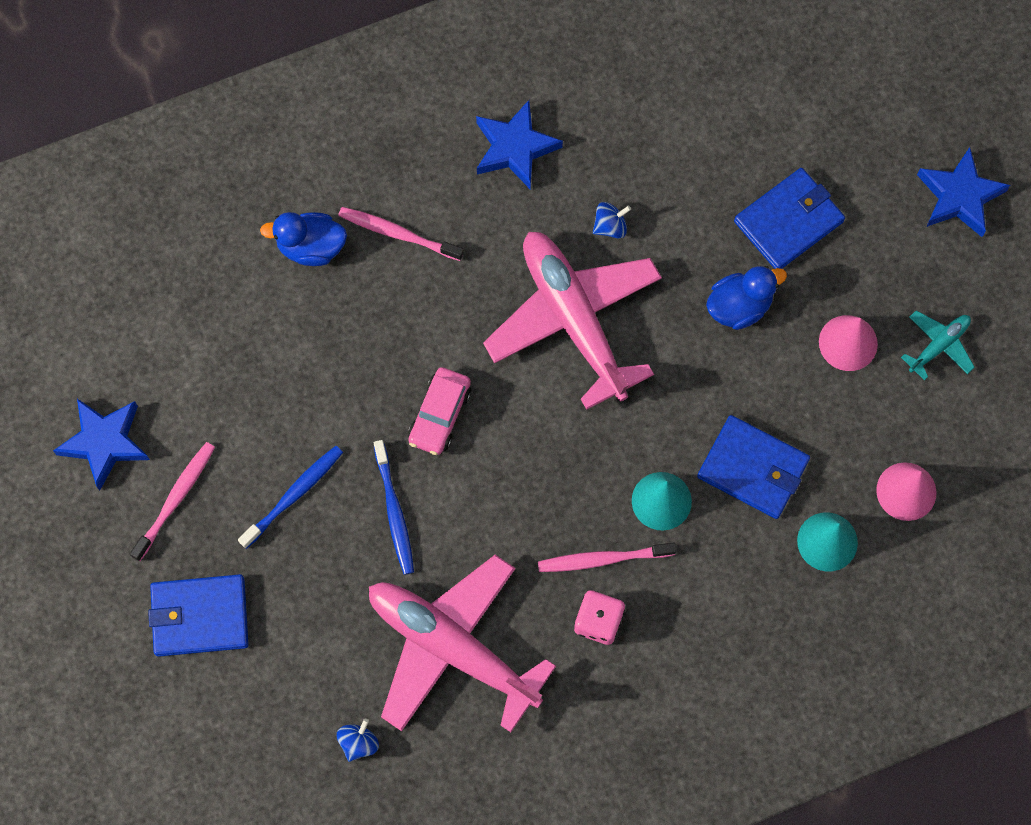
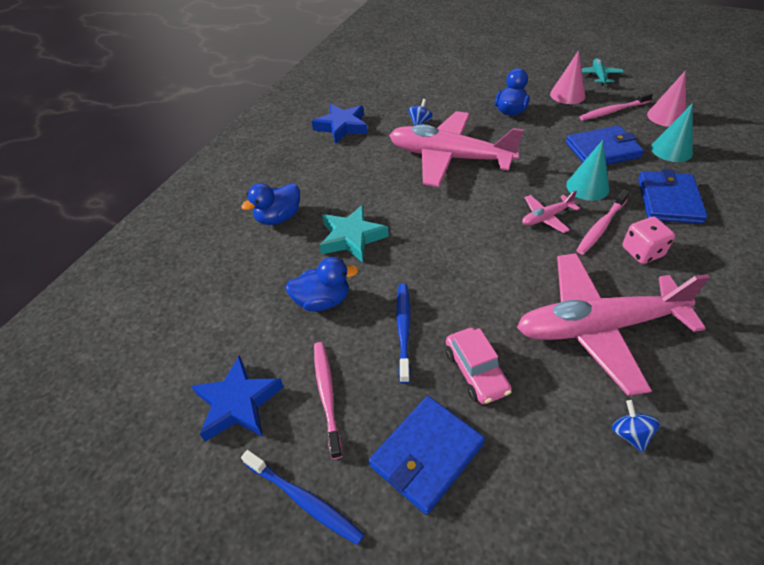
camera: 40 degrees left, 25 degrees down
(257, 399) = (323, 301): none -> blue duck
(354, 344) = (352, 237): none -> turquoise star
(394, 512) = (472, 290): blue toothbrush -> blue toothbrush (304, 500)
(397, 233) = (321, 184): pink toothbrush -> pink toothbrush (613, 111)
(440, 415) = (437, 233): pink car -> pink car (476, 372)
(565, 497) = (546, 217): none -> pink plane
(788, 221) = (488, 81): blue wallet -> blue wallet (669, 200)
(959, 196) = (535, 43): blue star -> none

